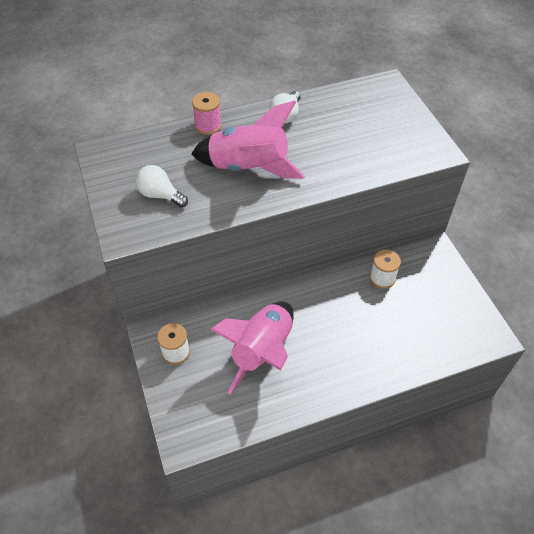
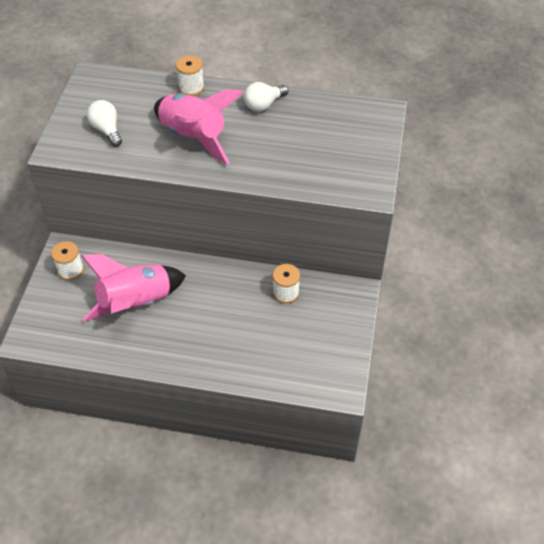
camera: 30 degrees right, 0 degrees up
(208, 126) = (191, 88): pink spool -> white spool

